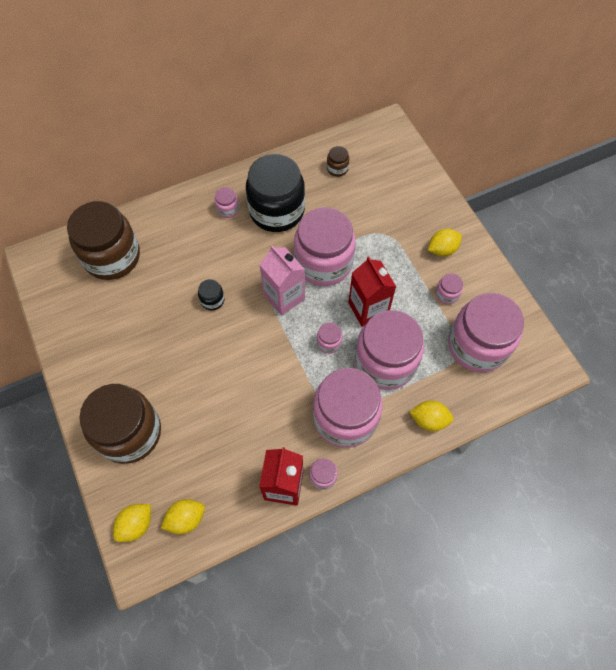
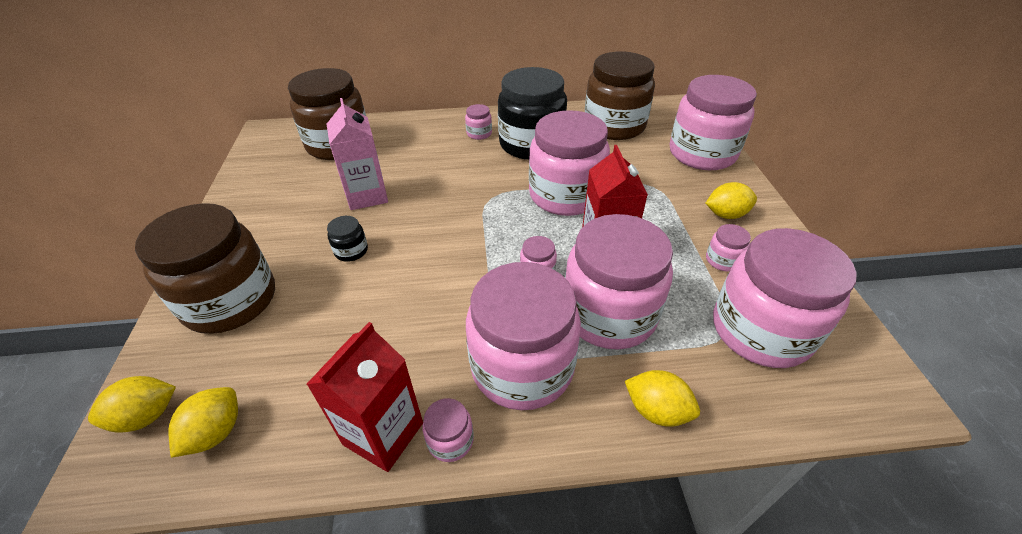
camera: 20 degrees right, 20 degrees down
(186, 519) = (216, 432): yellow lemon -> yellow lemon turned 60 degrees counterclockwise
(212, 300) = (417, 199): black jar -> black jar (351, 251)
(284, 297) = (502, 215): pink carton -> pink carton (367, 195)
(337, 168) = (614, 126): brown jar -> brown jar, size x2.46
(414, 185) = (702, 154): none -> pink jar

